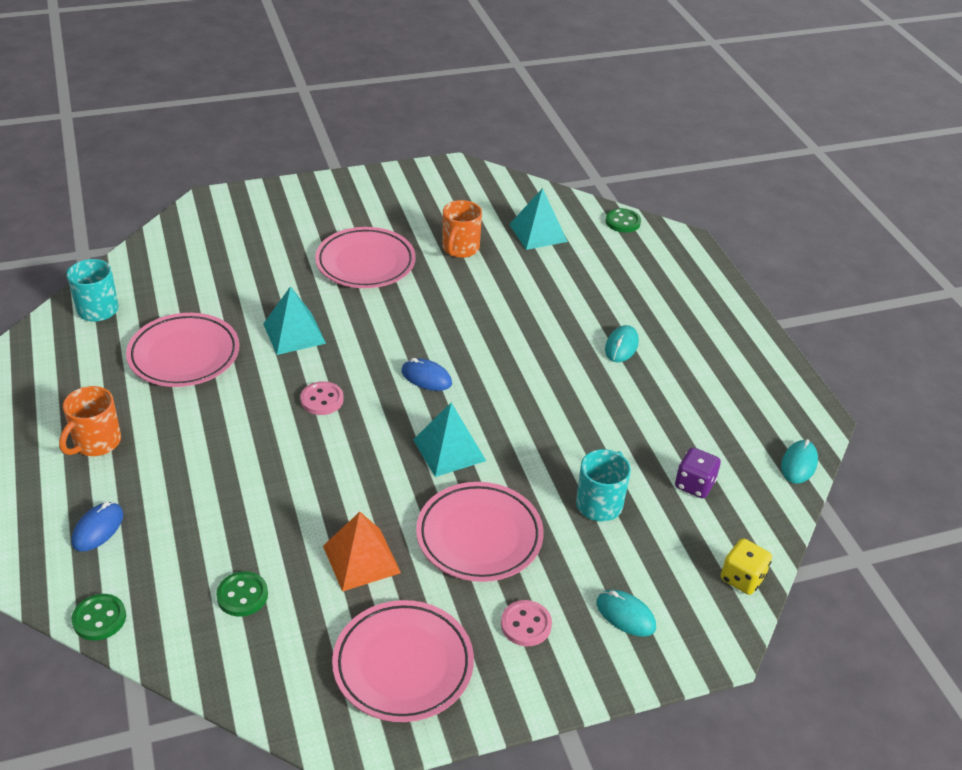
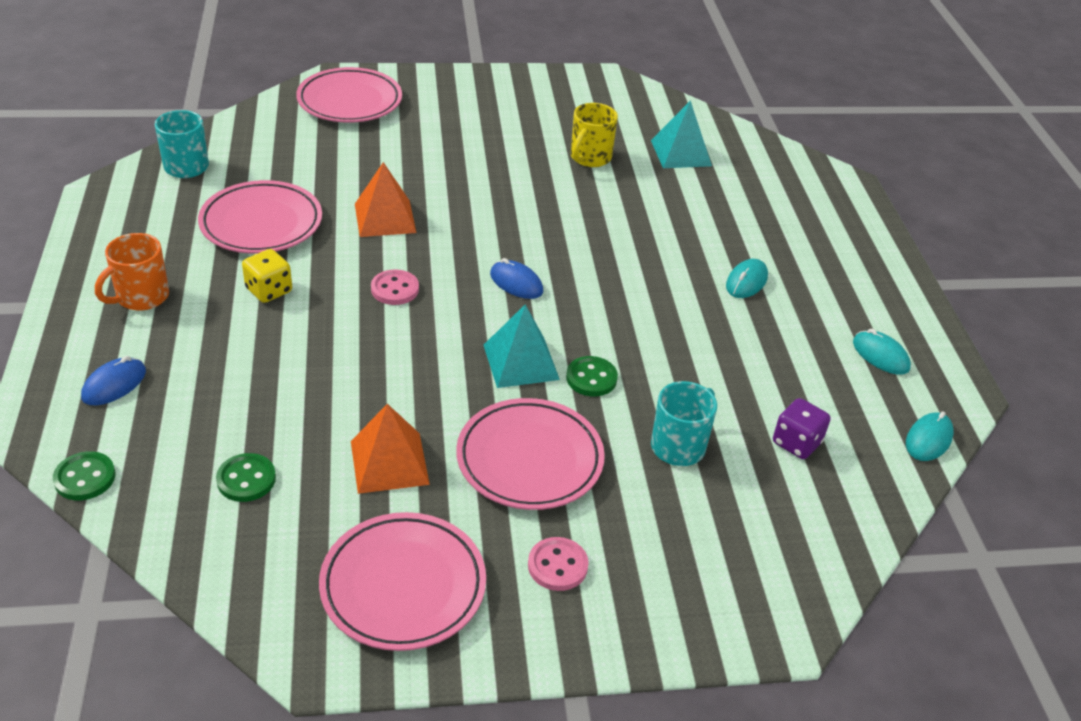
camera: 10 degrees right, 0 degrees up
(294, 333) = (385, 218): turquoise pyramid -> orange pyramid
(365, 263) = (482, 158): pink plate -> pink plate (350, 101)
(460, 249) = (590, 158): orange mug -> yellow mug
(622, 222) = (779, 154): green button -> green button (591, 378)
(625, 615) = (678, 575): turquoise mouse -> turquoise mouse (880, 355)
(742, 578) = (830, 557): yellow dice -> yellow dice (269, 290)

